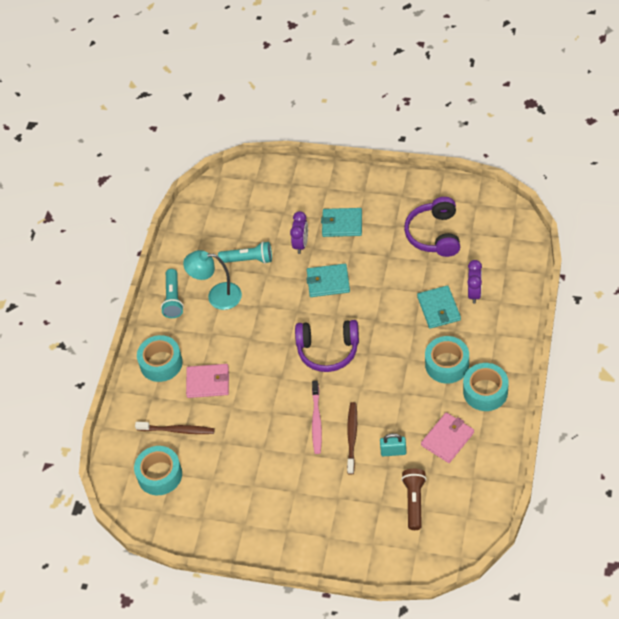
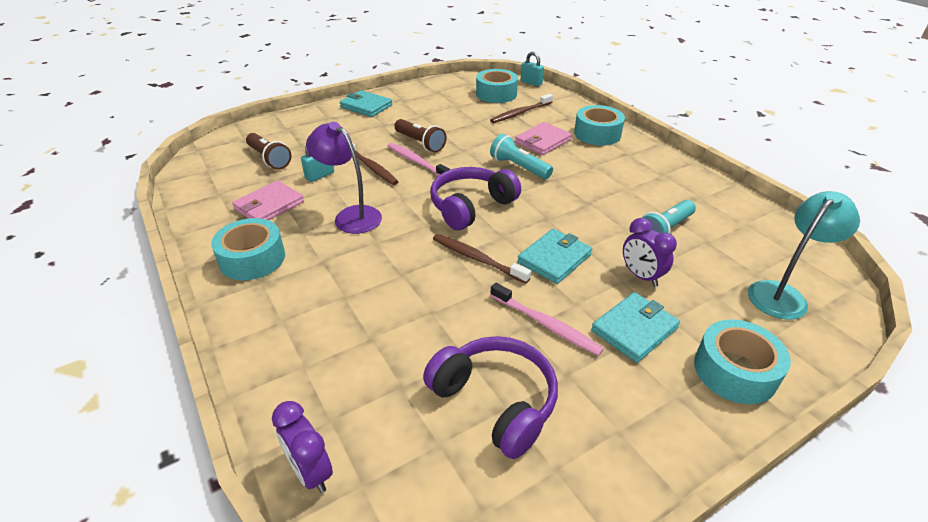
camera: 130 degrees right, 15 degrees down
(110, 472) = (531, 83): none -> turquoise padlock
(173, 299) = (666, 169): turquoise flashlight -> turquoise flashlight (518, 167)
(217, 296) = (636, 189): turquoise lamp -> turquoise lamp (783, 294)
(292, 443) = (420, 143): none -> brown flashlight
(366, 309) = (477, 259): none -> brown toothbrush
(376, 251) = (546, 324): none -> pink toothbrush
(405, 392) = (351, 216): none -> purple lamp
(438, 309) = (388, 307): turquoise wallet -> turquoise wallet (366, 106)
(447, 364) = (323, 259): turquoise tape -> turquoise tape (735, 371)
(447, 439) = (269, 205): pink wallet -> pink wallet turned 45 degrees clockwise
(474, 293) = (353, 353): purple clock -> purple clock (311, 472)

